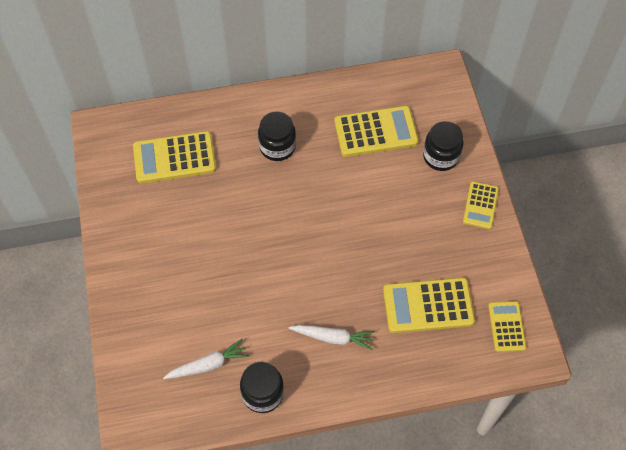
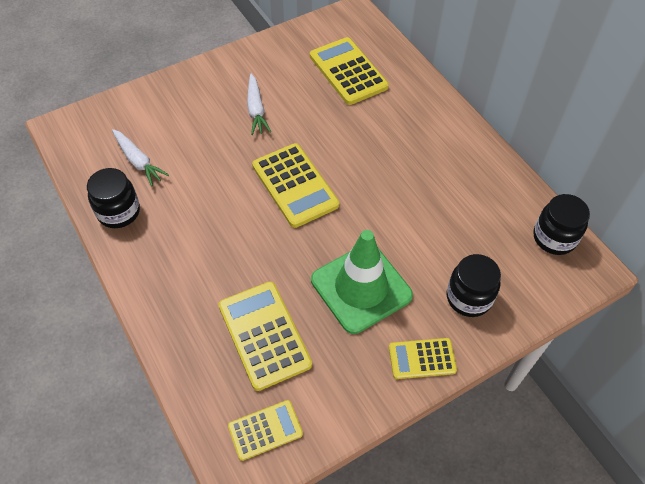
camera: 70 degrees right, 5 degrees down
(277, 147) = (401, 144): black jar -> black jar (554, 238)
(333, 337) = (196, 254): white carrot -> white carrot (256, 109)
(376, 132) = (466, 224): yellow calculator -> yellow calculator (295, 185)
(408, 224) = (361, 288): none -> green traffic cone

